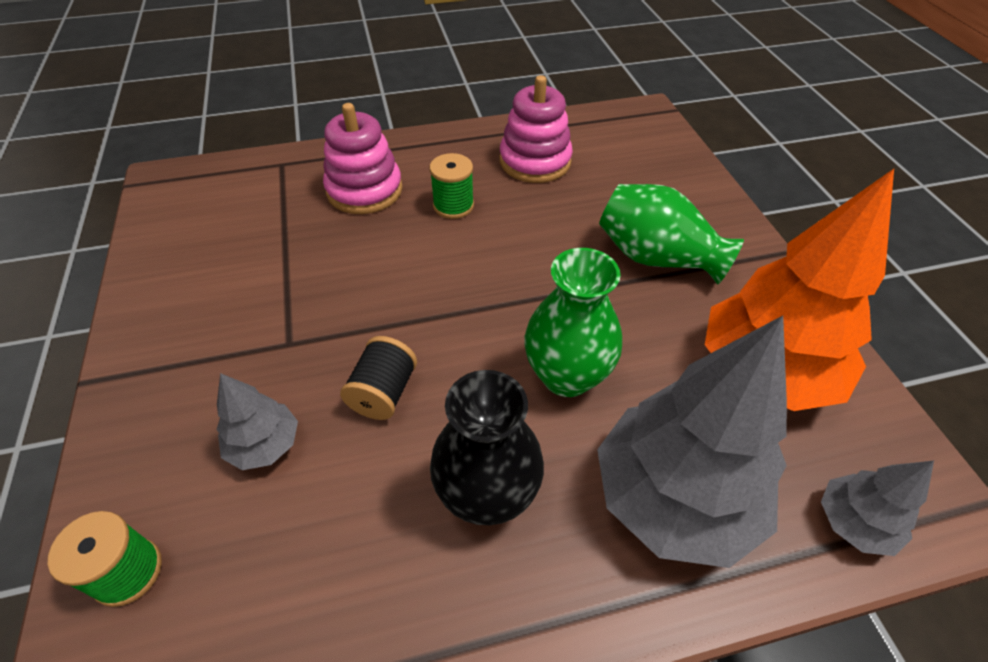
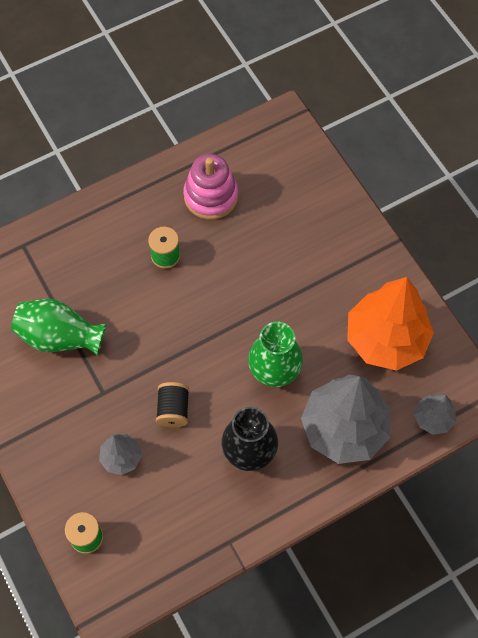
camera: 15 degrees left, 15 degrees up
(364, 190) = (97, 256): pink stacking toy -> none
(656, 257) = (312, 268): green vase -> green vase (60, 337)

